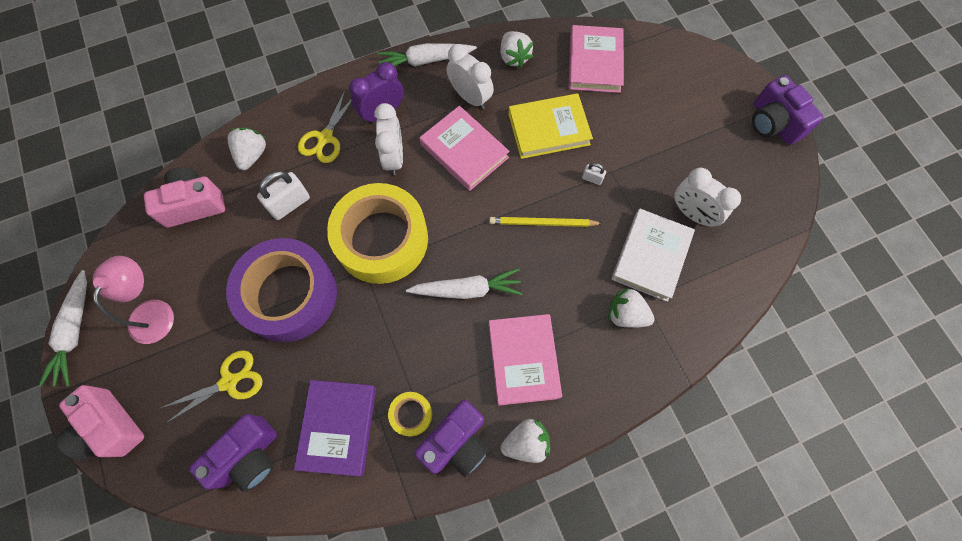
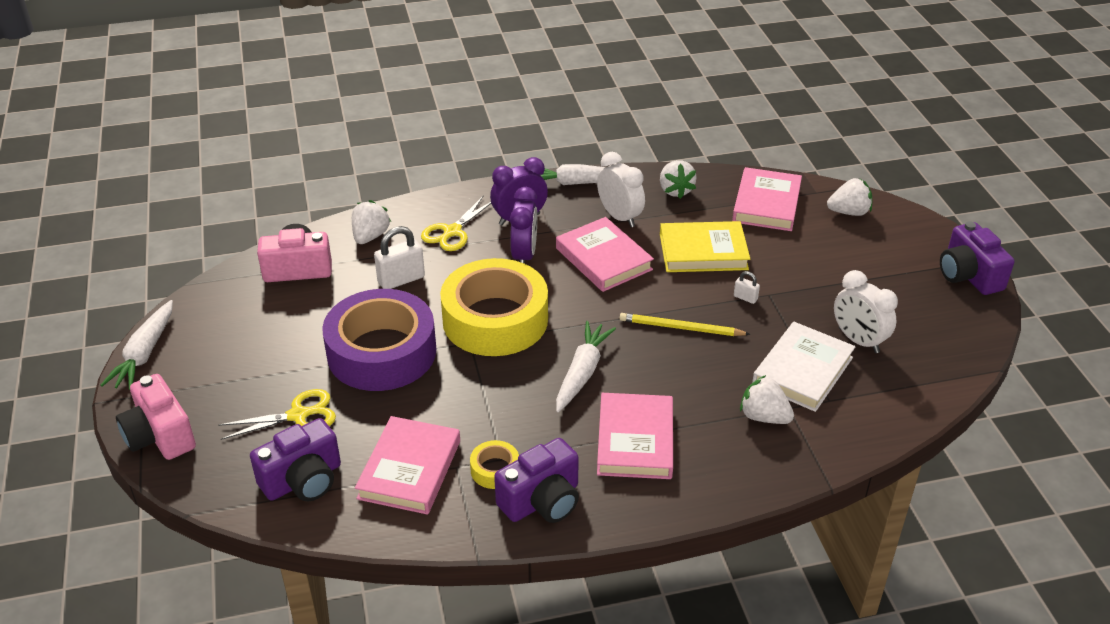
camera: 10 degrees right, 30 degrees down
(154, 311) = (233, 348): pink lamp -> none
(338, 427) = (409, 469): purple book -> pink book
(394, 157) = (524, 255): white clock -> purple clock
(467, 290) = (582, 373): white carrot -> white carrot turned 75 degrees counterclockwise
(526, 442) = (623, 512): white strawberry -> white strawberry (849, 212)

